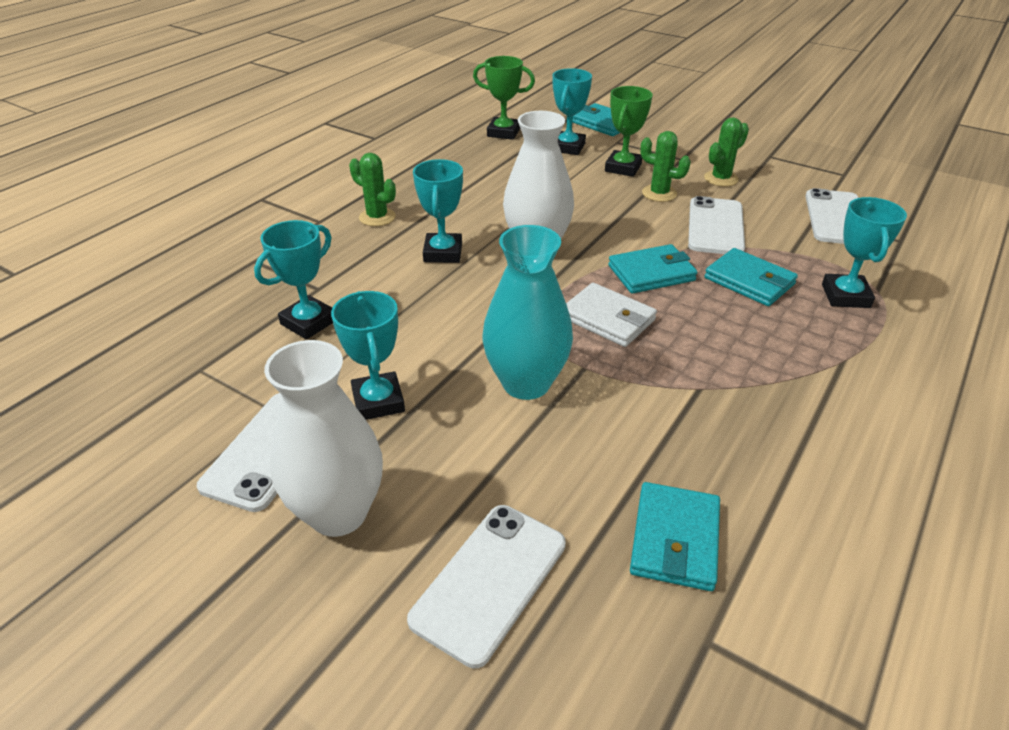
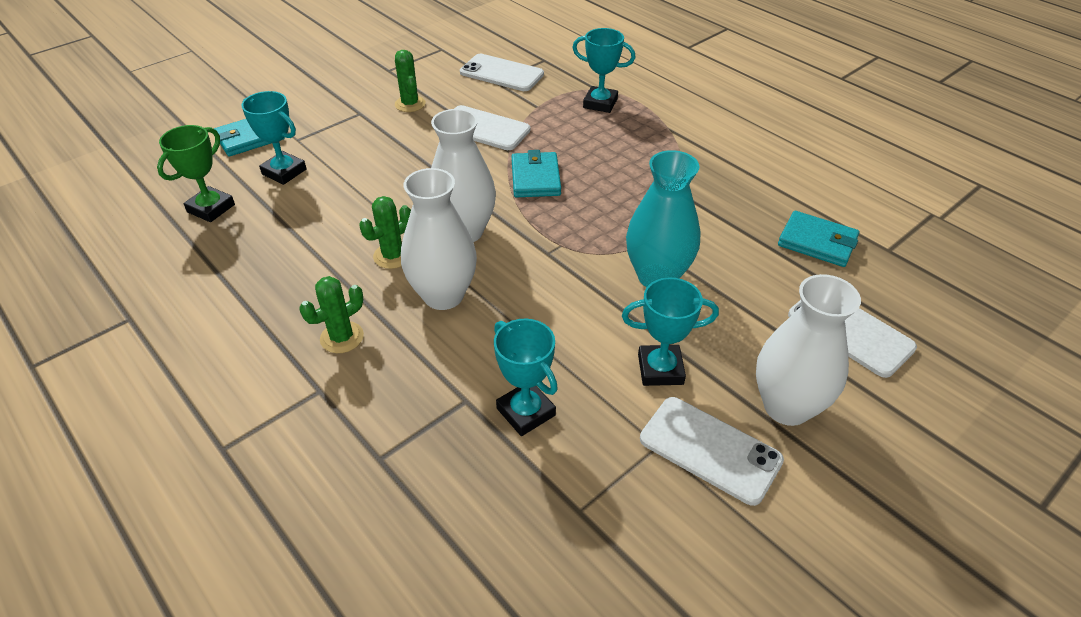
camera: 75 degrees left, 5 degrees up
(443, 253) = (443, 295): turquoise trophy -> white vase
(607, 319) = (589, 216): white wallet -> none
(623, 168) = (353, 149): green trophy -> none
(659, 193) = (414, 141): green cactus -> green cactus (392, 256)
(749, 281) = (566, 136): turquoise wallet -> none

